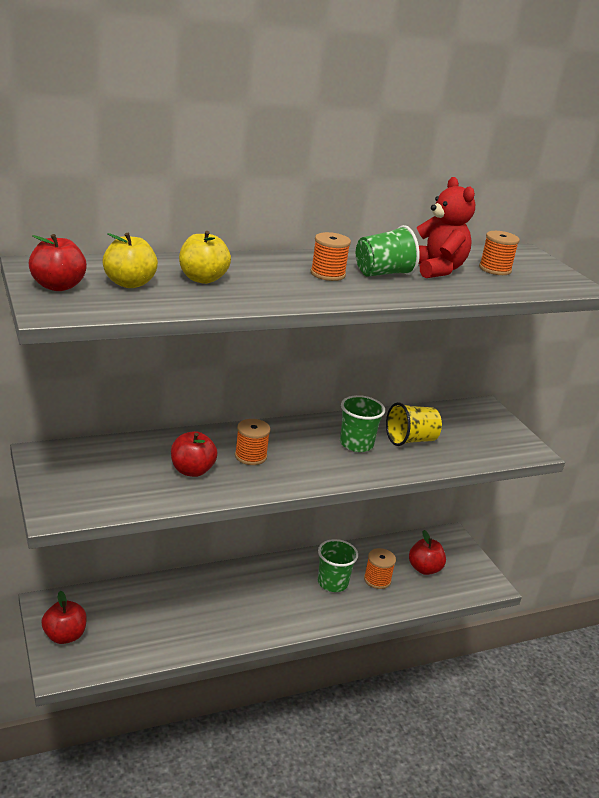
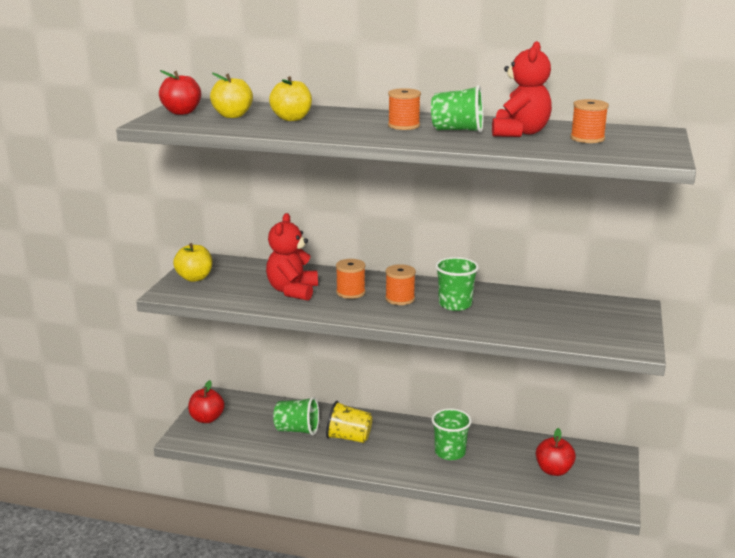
camera: 40 degrees right, 5 degrees down
(62, 483) = (194, 278): none -> yellow apple
(174, 612) = (297, 430): none -> green cup
(192, 470) = (292, 291): red apple -> red teddy bear
(377, 579) = (495, 463): orange spool -> orange spool (400, 299)
(410, 440) = (513, 313): yellow cup -> yellow cup (349, 437)

